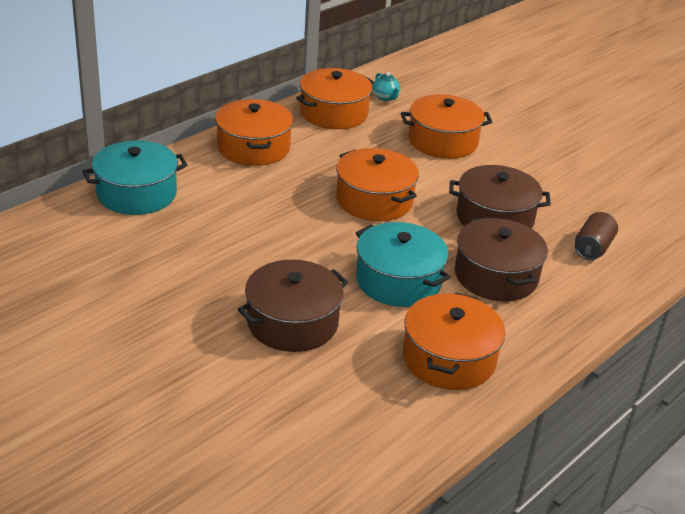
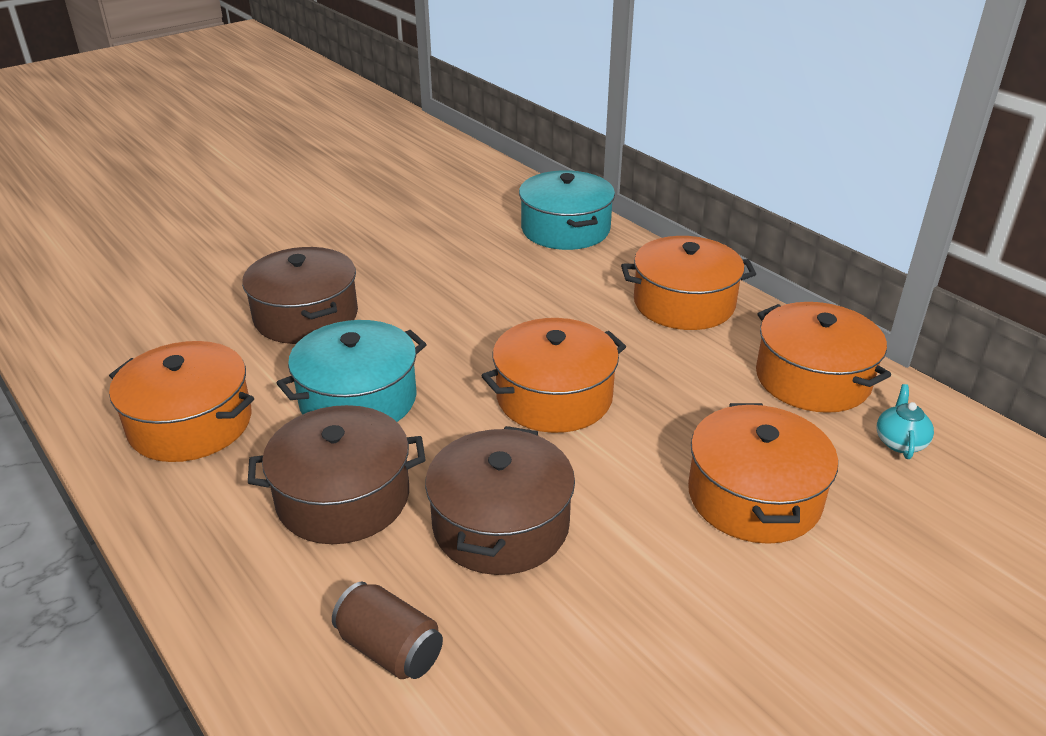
camera: 100 degrees right, 0 degrees up
(385, 97) = (900, 442): turquoise teapot -> turquoise teapot turned 120 degrees clockwise

